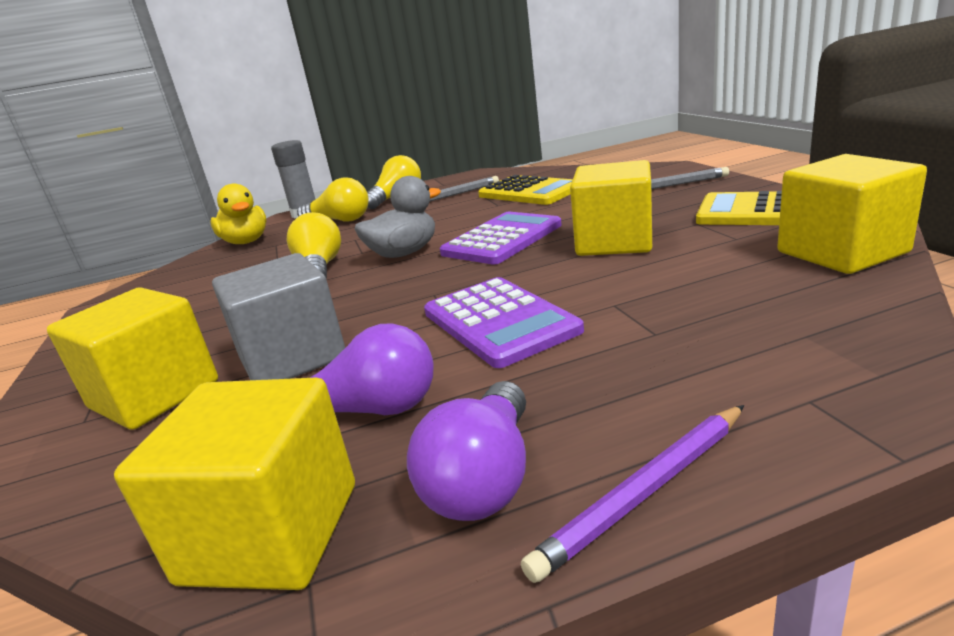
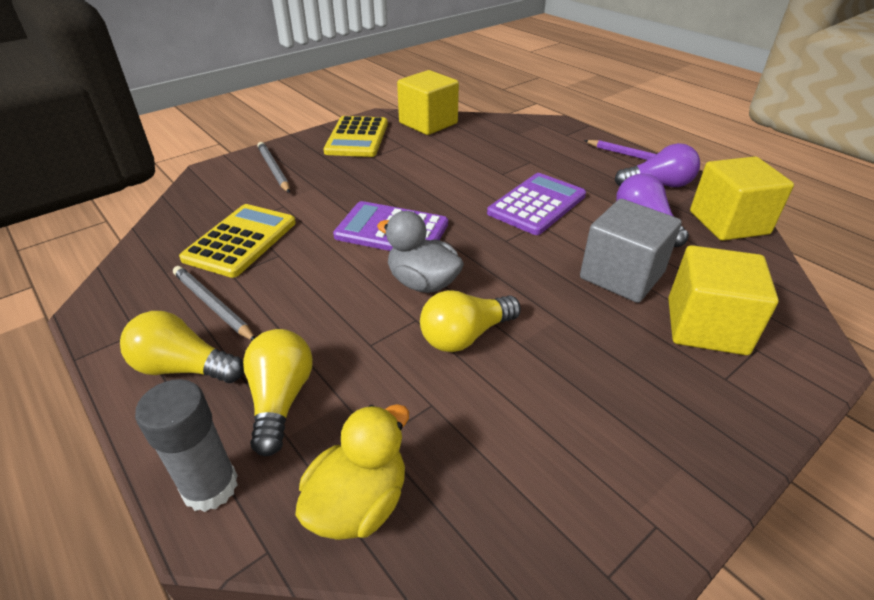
camera: 115 degrees left, 15 degrees up
(614, 242) = (405, 181): yellow cube -> none

